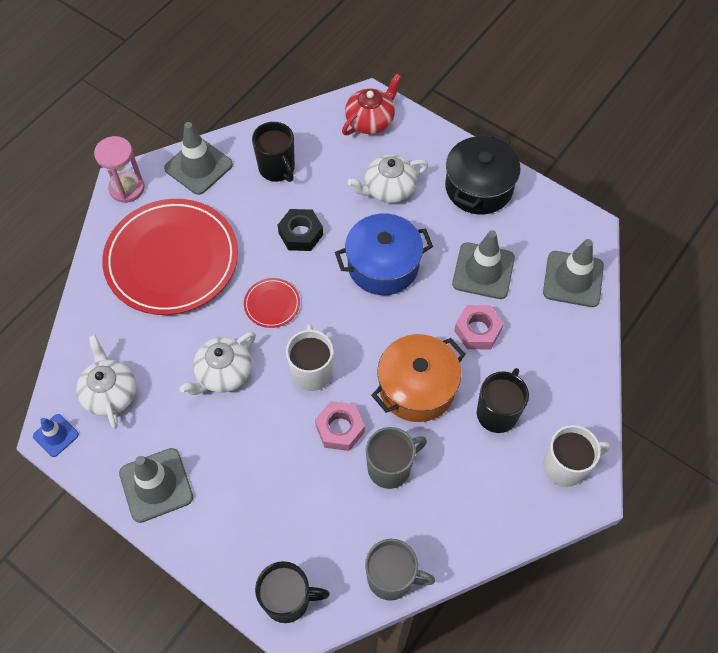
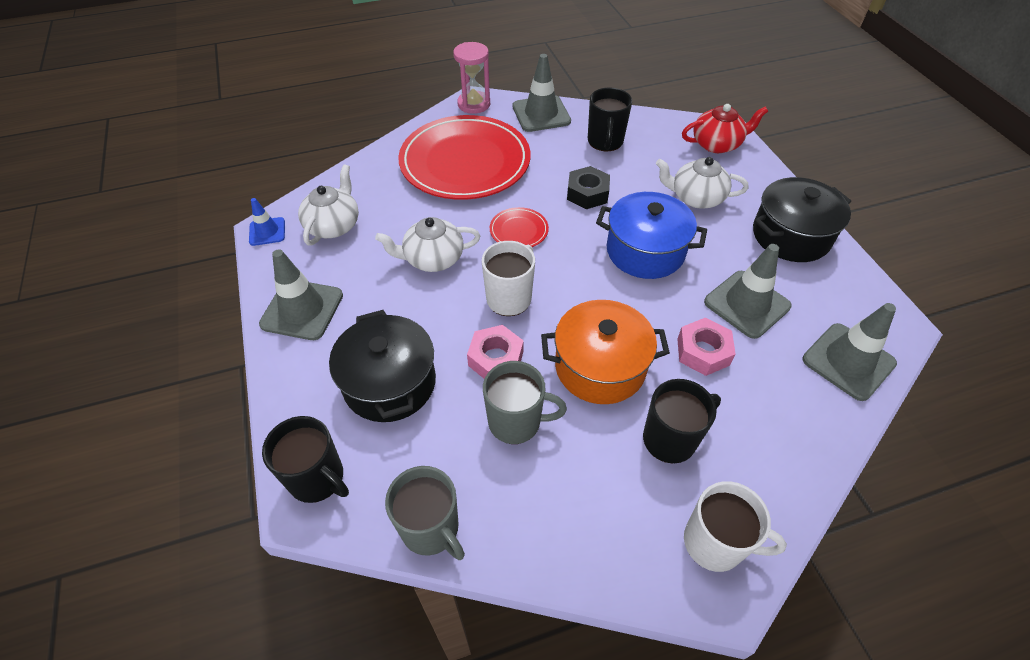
camera: 35 degrees right, 10 degrees down
(278, 498) = (390, 383): none -> black pot

